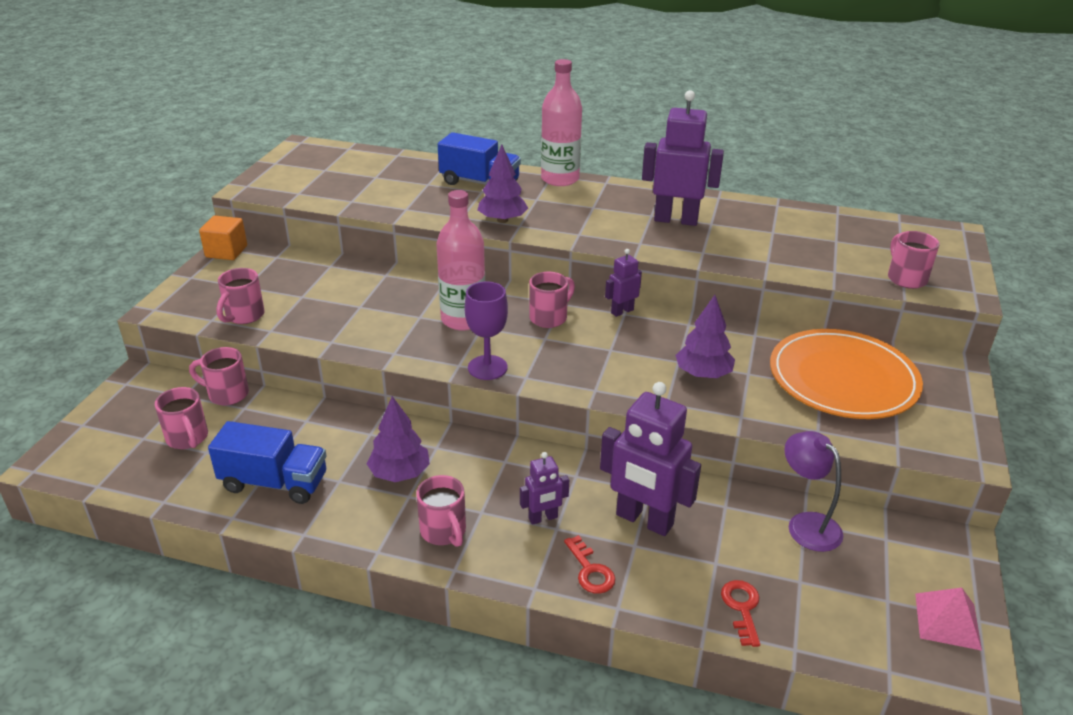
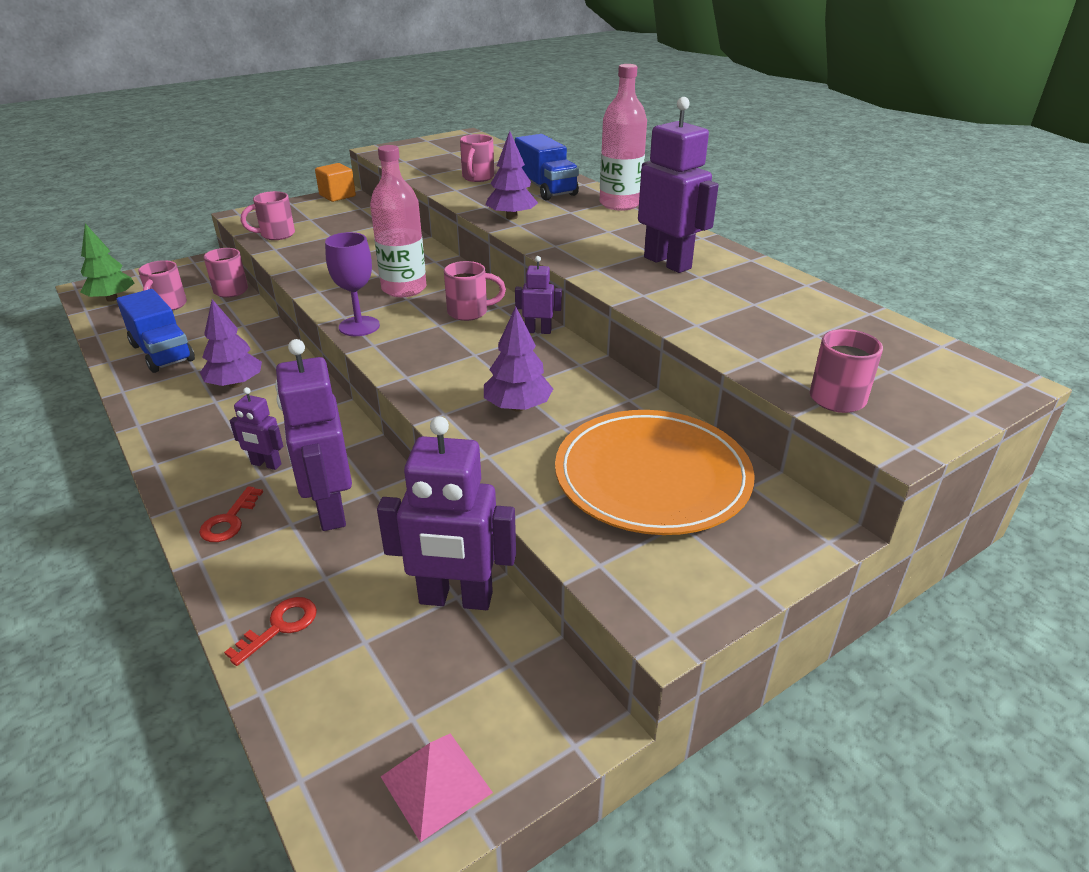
camera: 40 degrees right, 0 degrees up
(105, 461) = (112, 299): none -> green tree
(444, 532) = (193, 436): pink mug -> pink mug (477, 178)
(806, 524) = (455, 599): purple lamp -> purple robot

